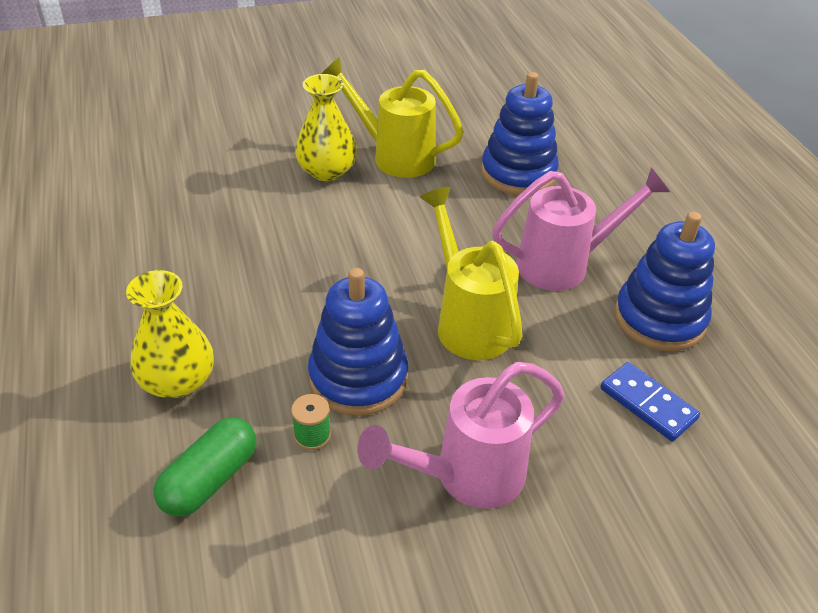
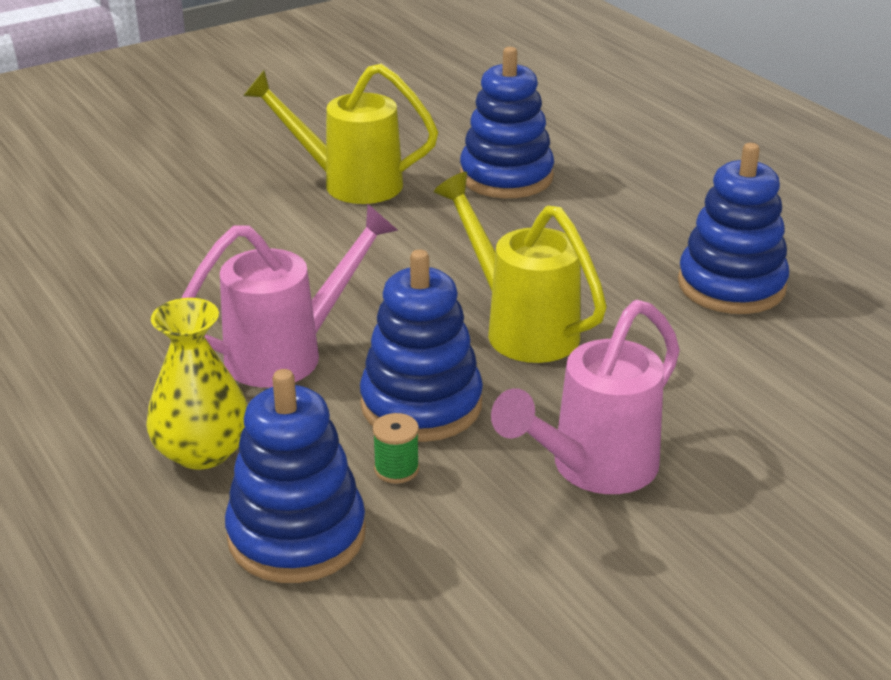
camera: 15 degrees left, 10 degrees down
(210, 479) = (296, 535): green capsule -> blue stacking toy
(327, 171) = (273, 212): yellow vase -> none
(564, 264) = (603, 254): pink watering can -> pink watering can (289, 353)
(647, 404) = (755, 364): blue domino -> none

